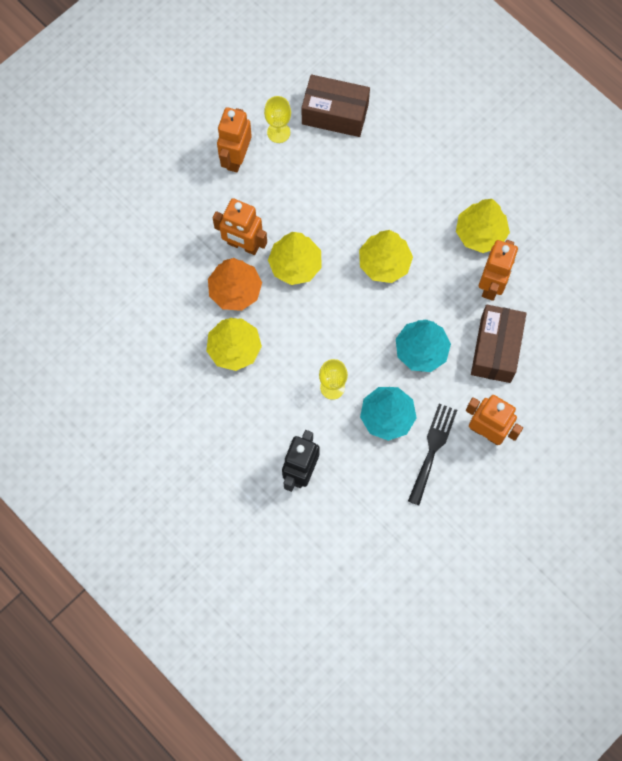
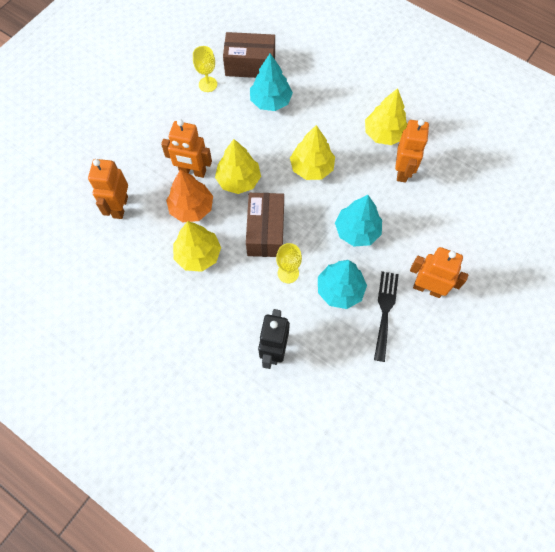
camera: 10 degrees left, 5 degrees down
(236, 158) = (176, 107): orange robot -> orange robot (120, 207)
(351, 167) = (270, 101): none -> turquoise tree
(495, 349) = (418, 220): brown box -> brown box (265, 232)

